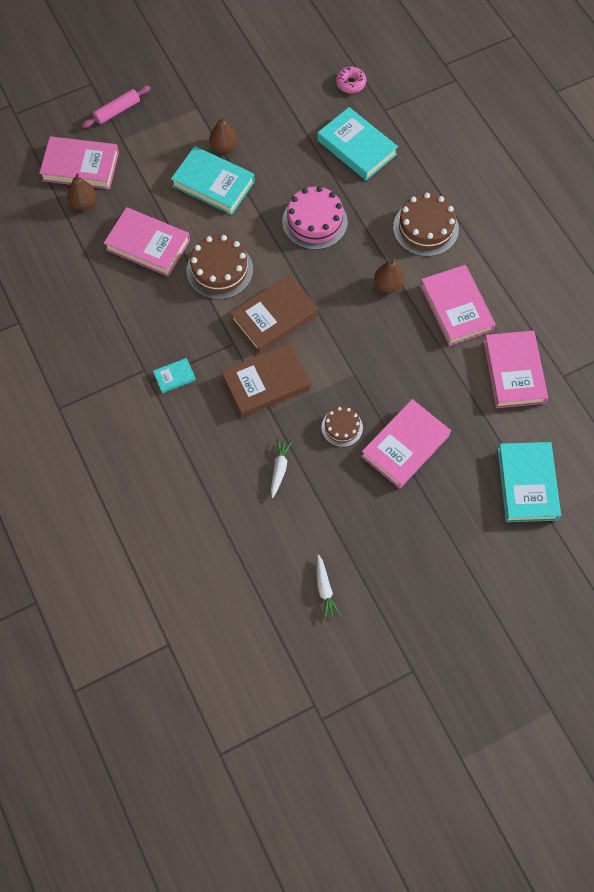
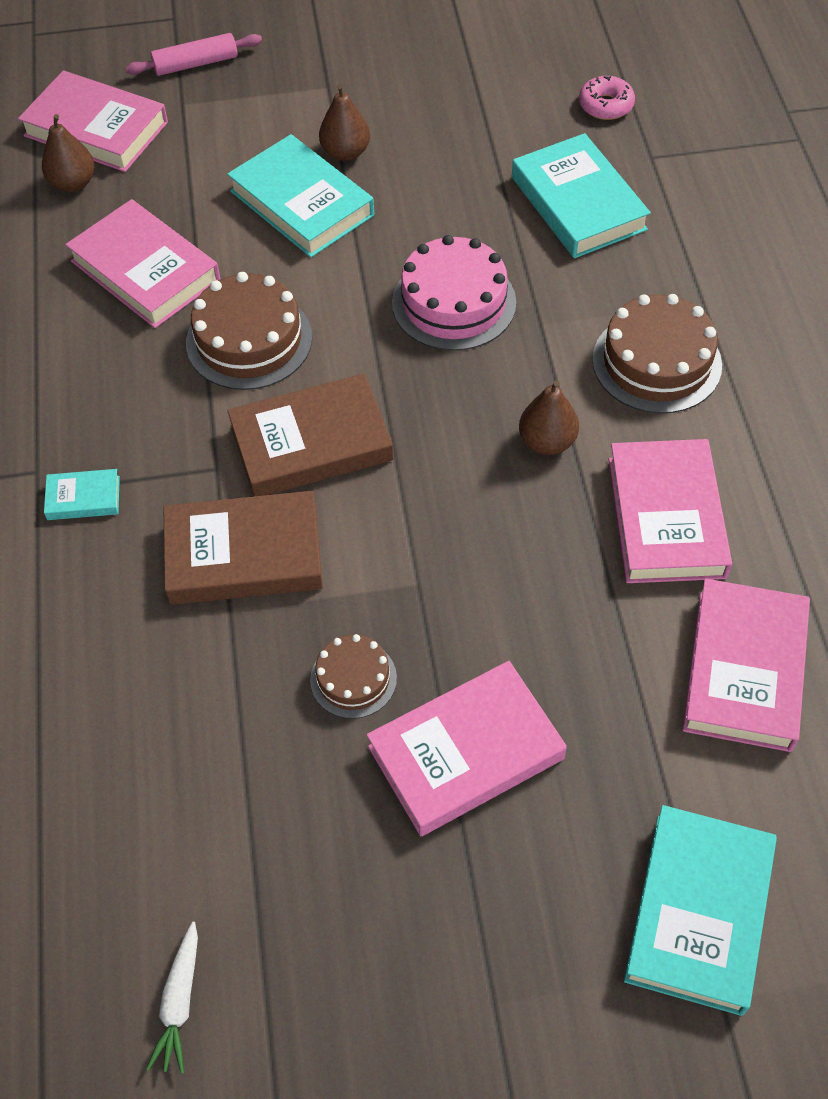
camera: 20 degrees right, 10 degrees down
(279, 468) = (198, 723): white carrot -> none

